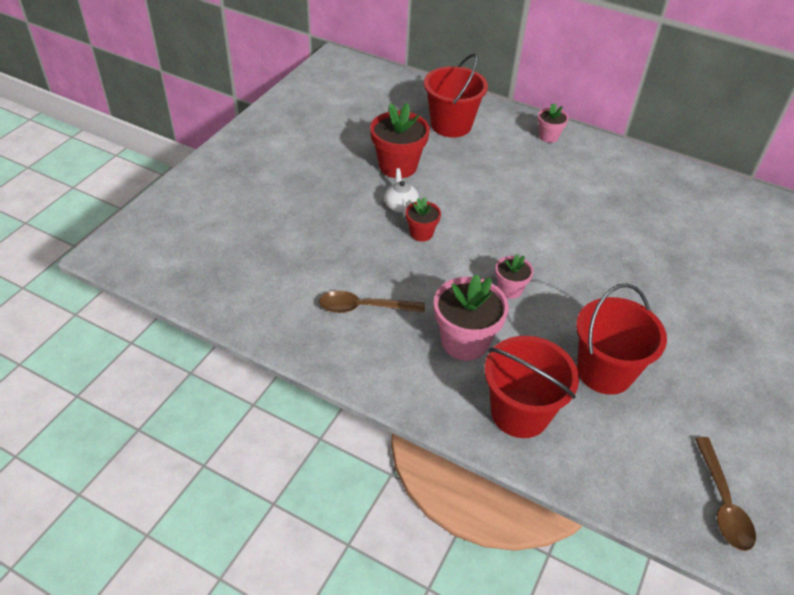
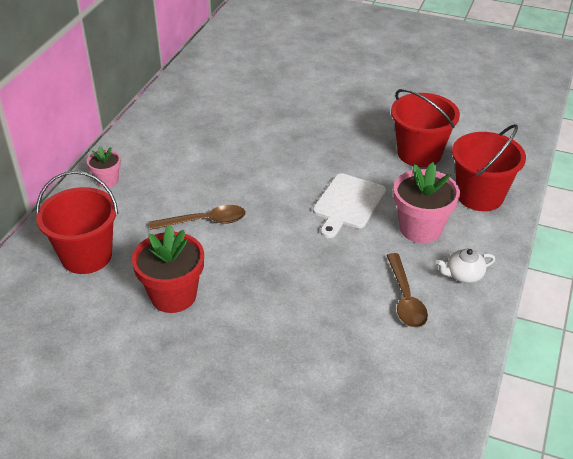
camera: 95 degrees left, 5 degrees down
(400, 205) = (244, 286): white teapot -> white teapot (463, 275)
(421, 233) = (286, 266): red flower pot -> none
(509, 289) = (348, 203): pink flower pot -> white cutting board
(722, 503) = (506, 111): brown spoon -> brown spoon (205, 221)

